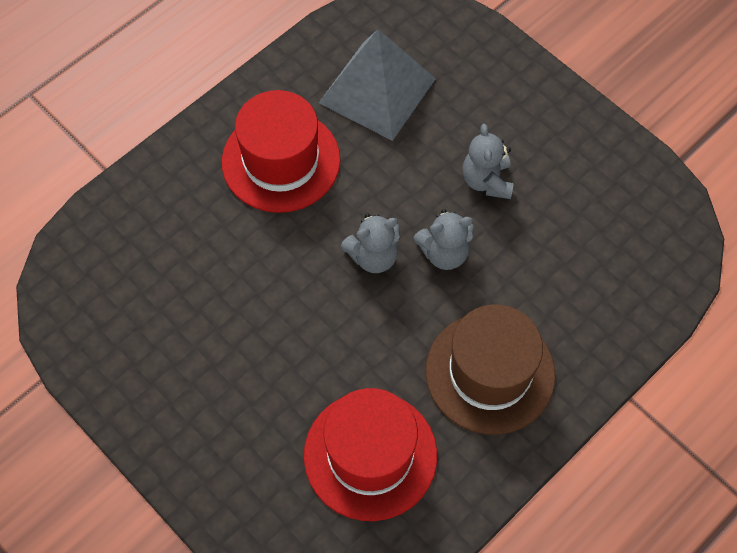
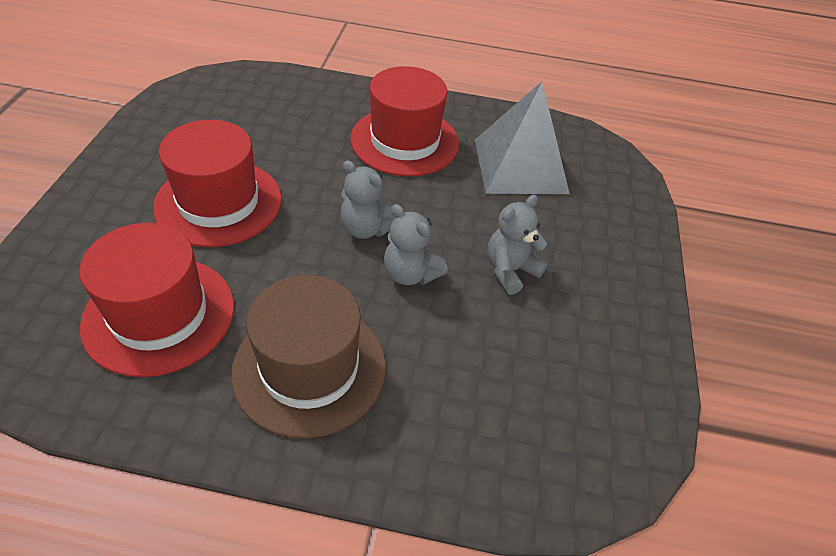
camera: 50 degrees right, 15 degrees down
(262, 356) = (218, 202): none -> red hat

